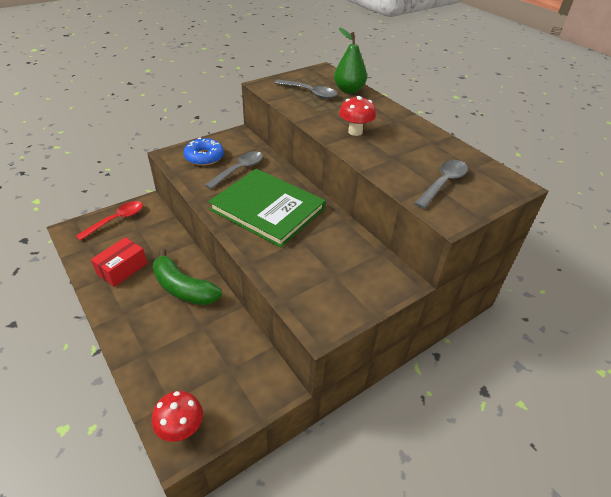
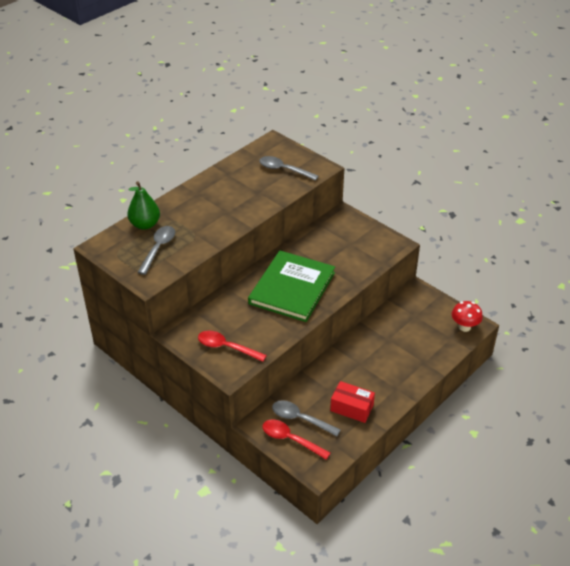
camera: 100 degrees left, 0 degrees up
(183, 288) = (357, 360): green banana -> none
(204, 157) = (226, 347): blue donut -> red spoon
(239, 170) = (241, 318): grey spoon -> grey spoon (300, 419)
(355, 132) = (225, 214): red mushroom -> none

